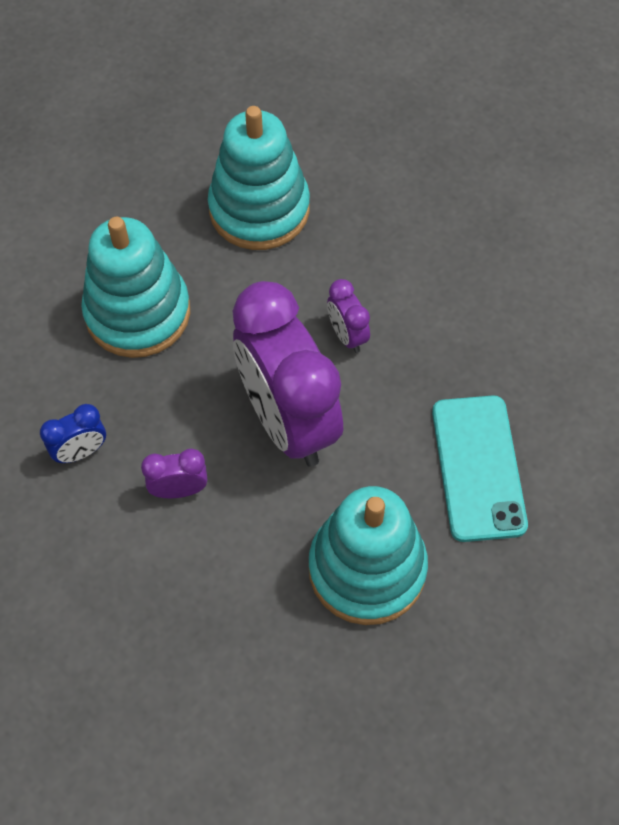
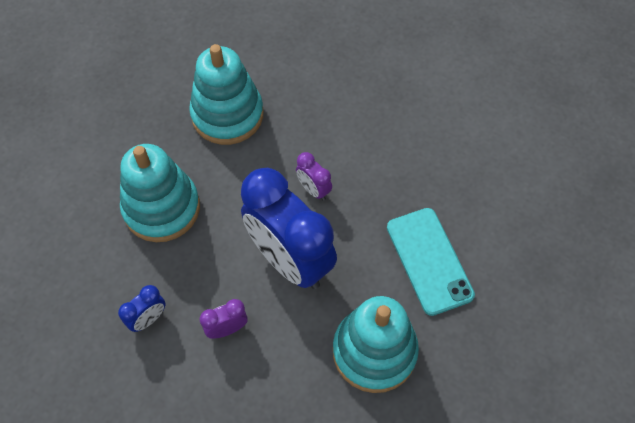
camera: 15 degrees left, 0 degrees up
(288, 421) = (290, 260): purple clock -> blue clock

